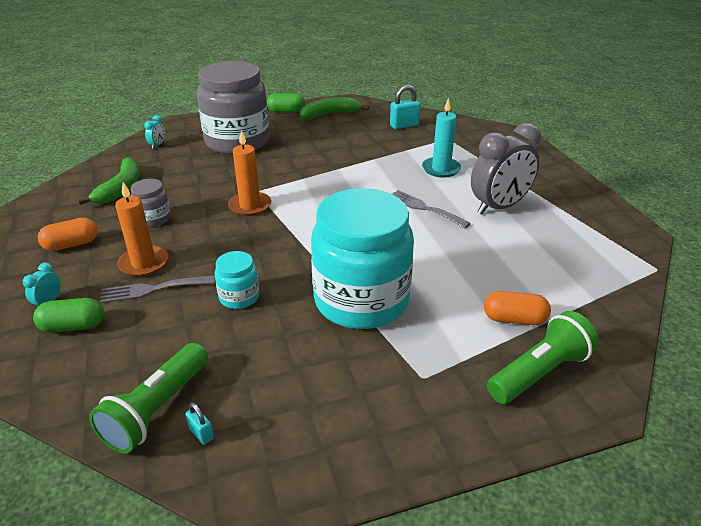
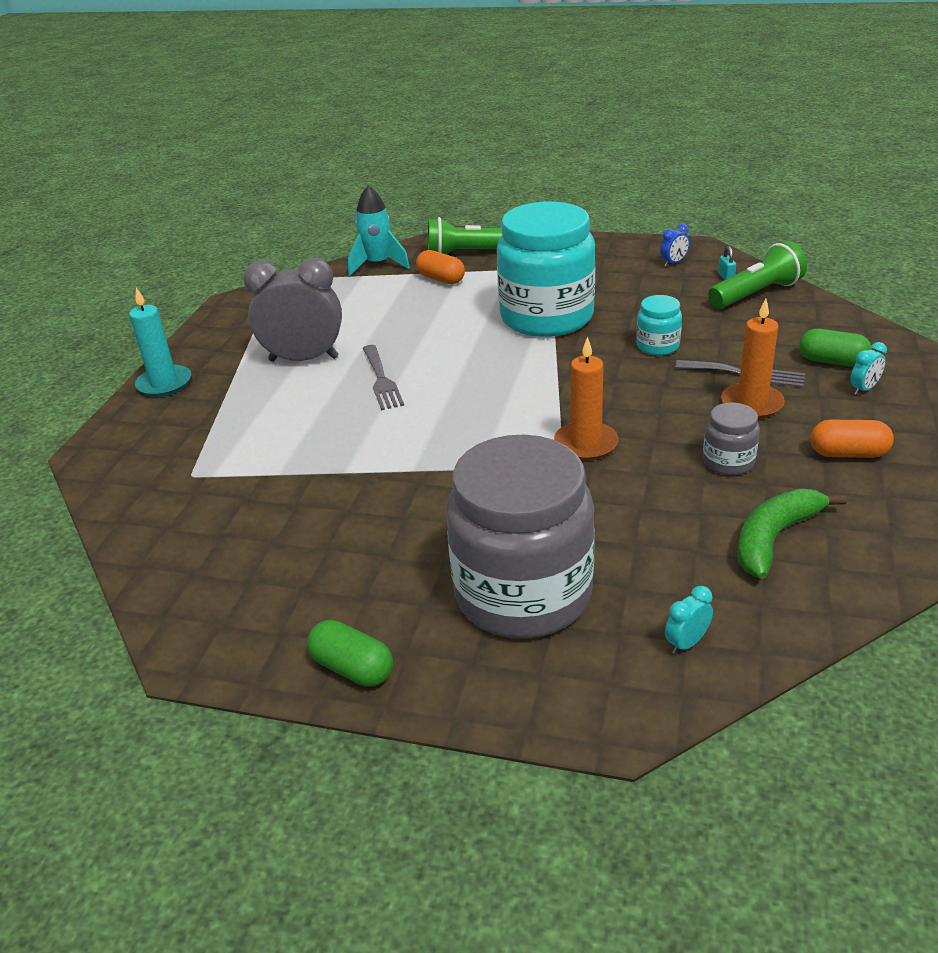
camera: 145 degrees left, 0 degrees up
(280, 443) = (673, 263): none -> blue clock
(329, 114) = (283, 617): green banana -> none
(404, 125) = (204, 530): turquoise padlock -> none
(441, 169) = (284, 425): turquoise candle -> turquoise candle (164, 383)
(604, 320) = (378, 264): none -> turquoise rocket

